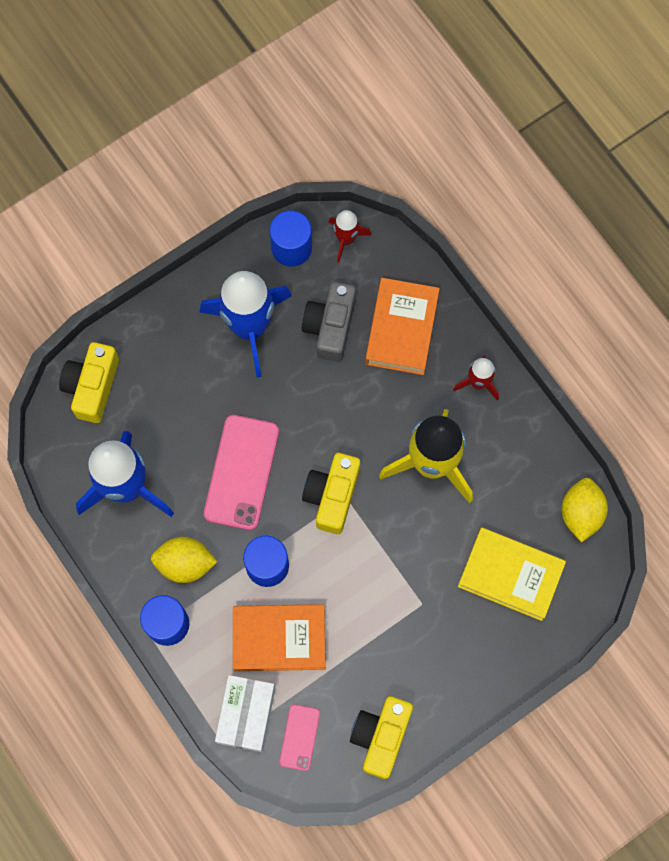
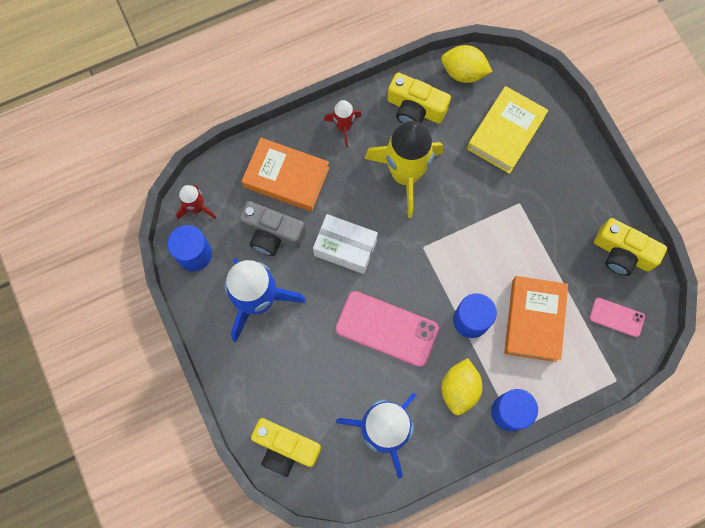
camera: 80 degrees left, 0 degrees up
(246, 715) = (594, 357): white box -> white box (345, 248)
(332, 496) = (419, 257): yellow camera -> yellow camera (415, 109)

